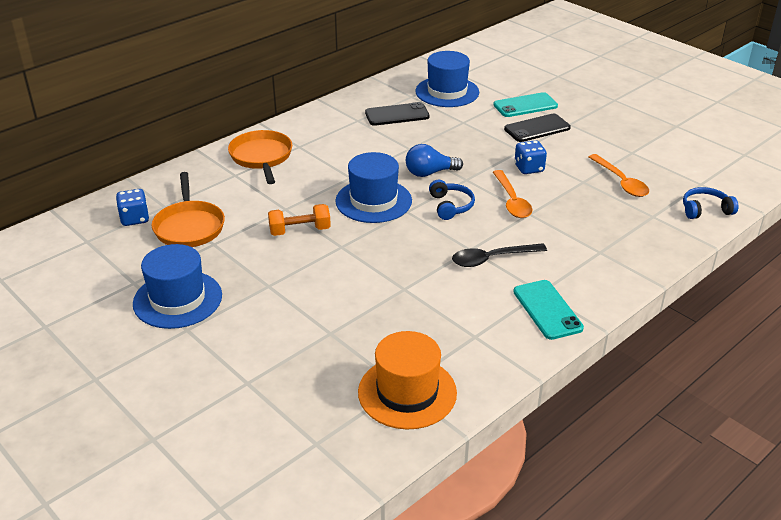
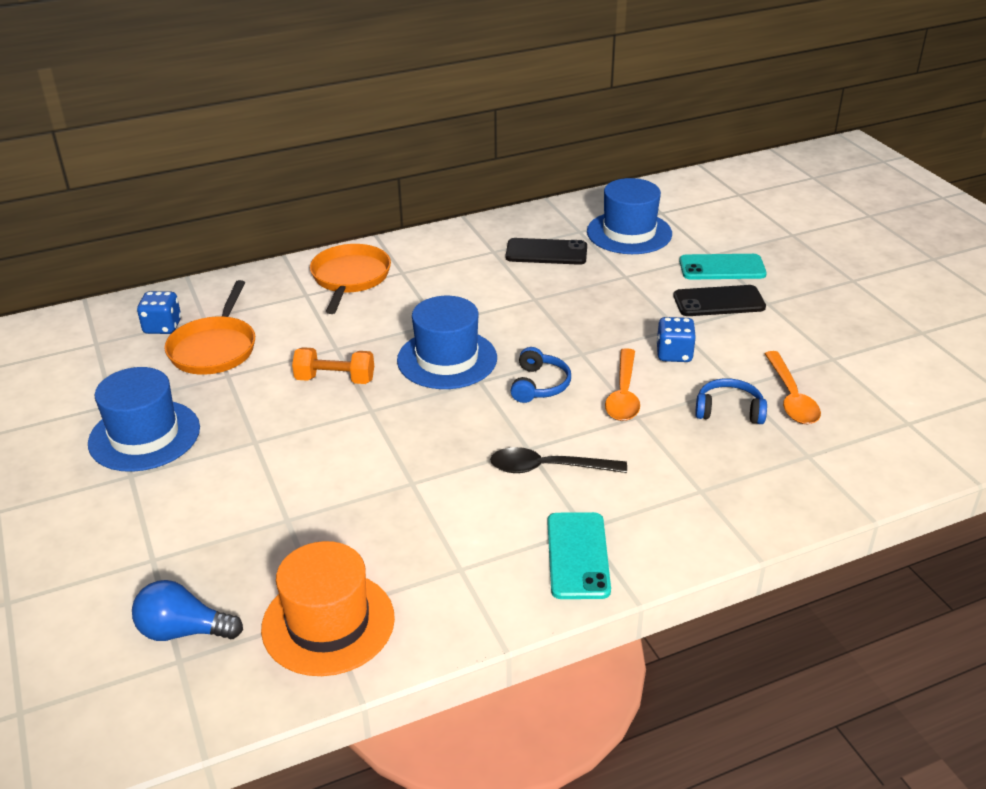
camera: 20 degrees right, 0 degrees up
(429, 173) = (540, 336): blue light bulb -> blue light bulb (183, 631)
(705, 210) = (892, 462): blue headphones -> blue headphones (729, 410)

